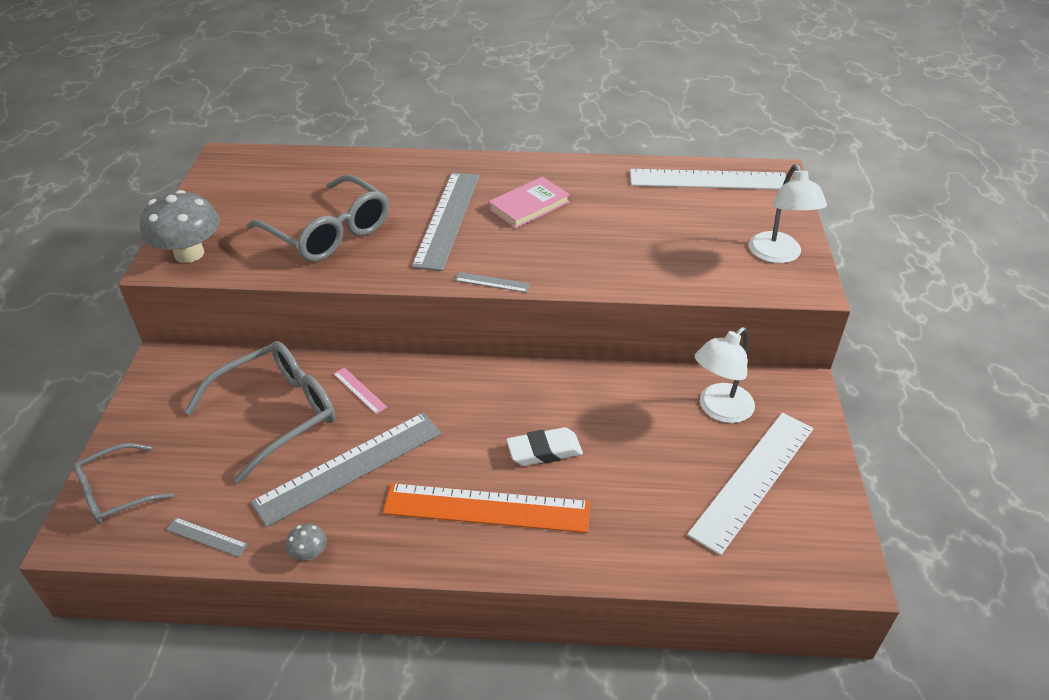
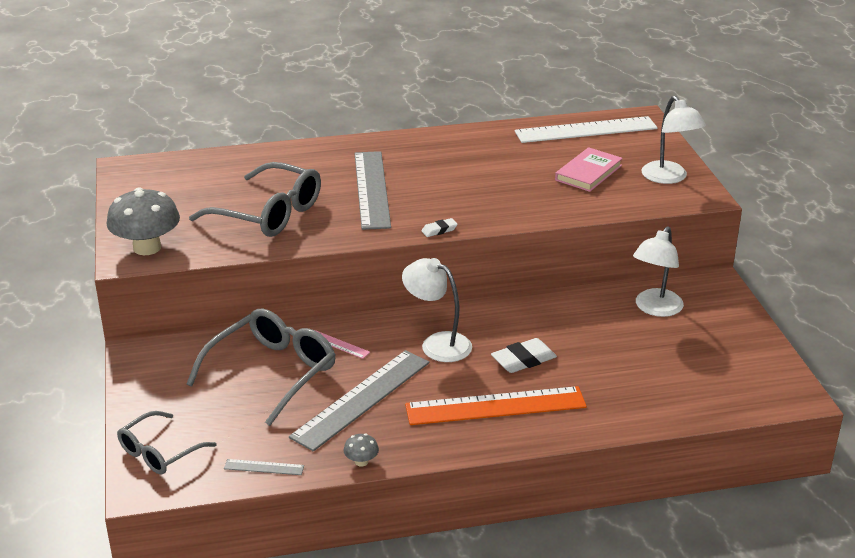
camera: 15 degrees left, 10 degrees down
(461, 410) = (437, 343): none -> white lamp
(492, 282) = (439, 230): grey ruler -> white eraser
(529, 205) = (439, 169): pink book -> pink book (588, 173)
(753, 480) = (702, 351): white ruler -> none

